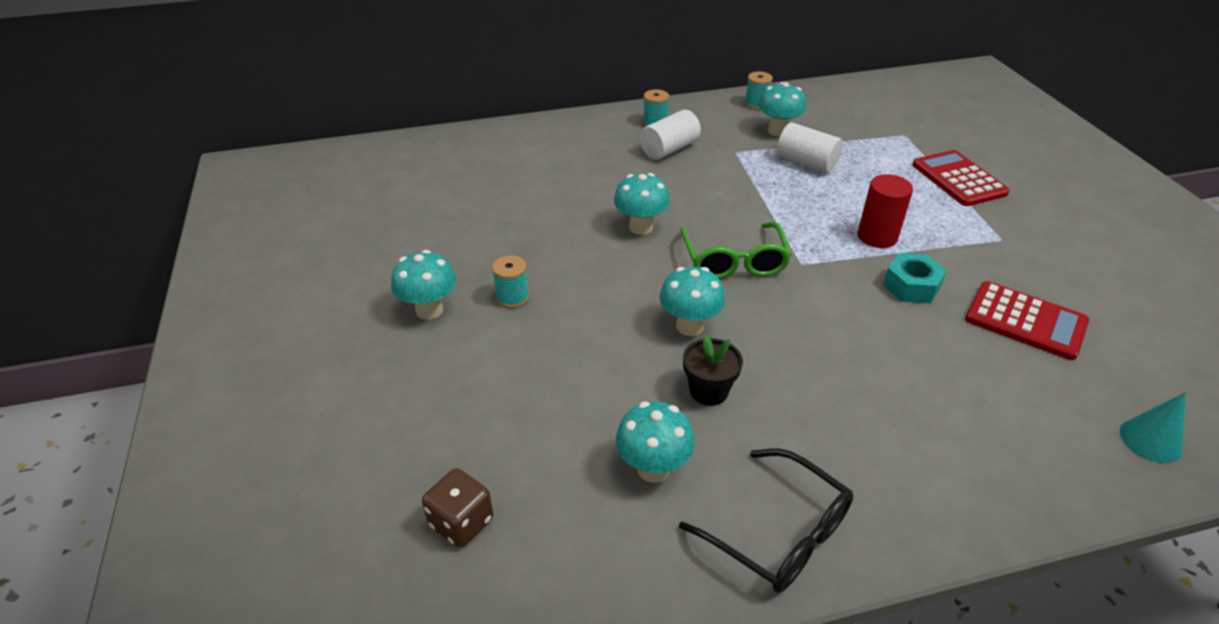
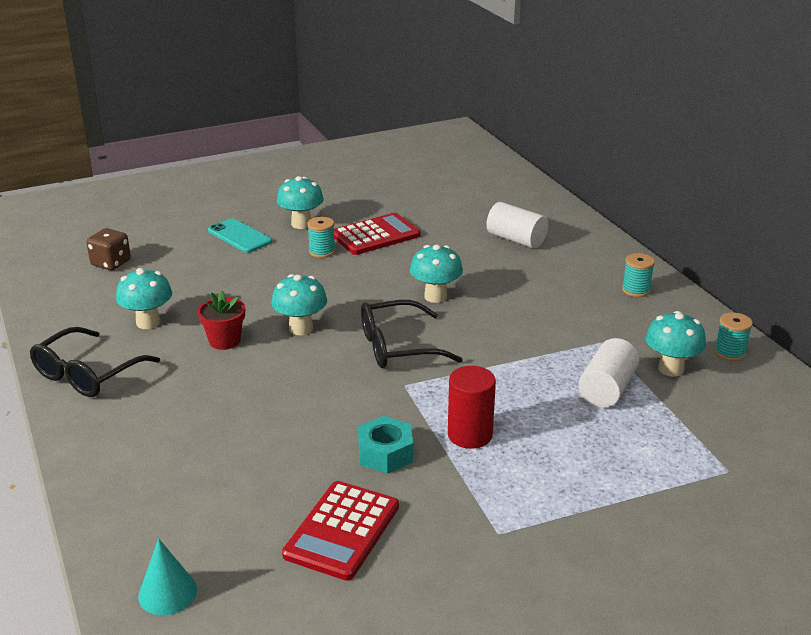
camera: 80 degrees right, 10 degrees down
(437, 370) = (239, 236): none -> turquoise phone
(669, 149) = (585, 302): white cylinder -> white cylinder (516, 239)
(708, 391) = (224, 341): black flower pot -> red flower pot
(734, 261) = (398, 347): green glasses -> black glasses
(958, 179) = (631, 511): red calculator -> red calculator (375, 235)

